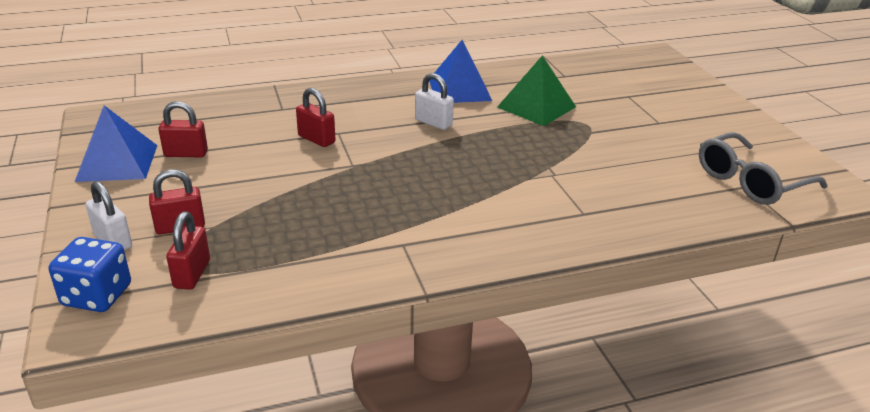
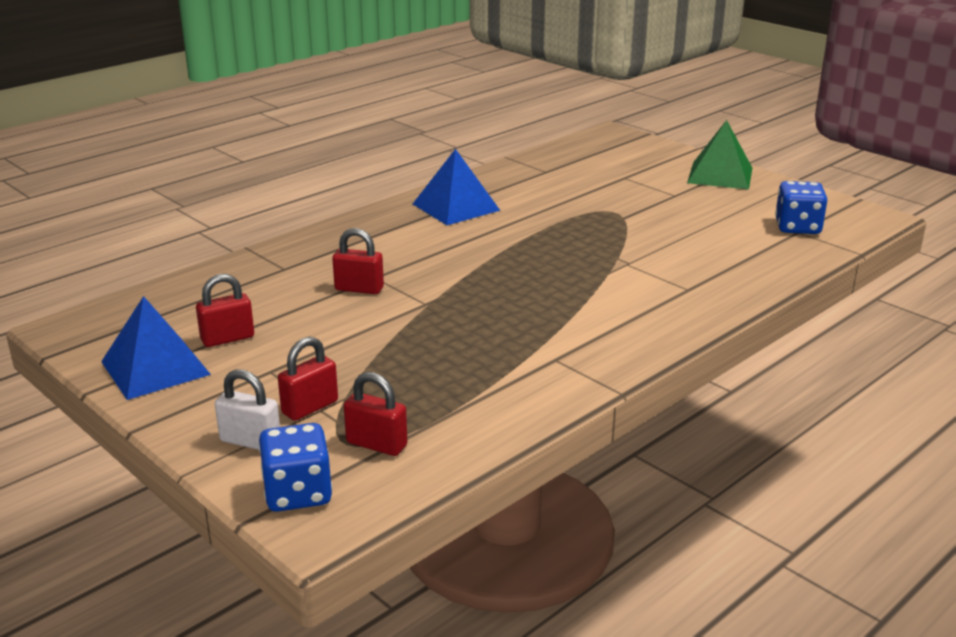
camera: 25 degrees left, 5 degrees down
(192, 274) = (376, 444): red padlock -> red padlock turned 45 degrees counterclockwise
(433, 123) = (464, 244): white padlock -> none
(536, 107) = (549, 206): green pyramid -> green pyramid (720, 175)
(750, 182) = (797, 227): grey glasses -> blue dice

